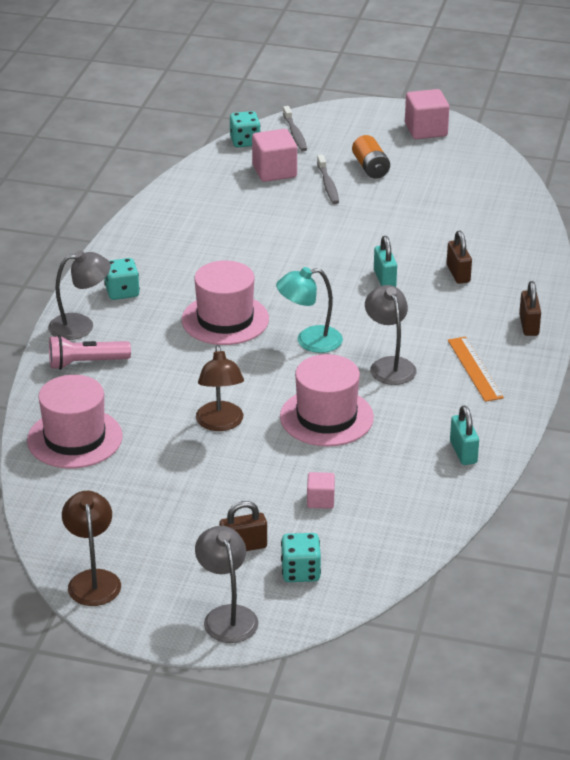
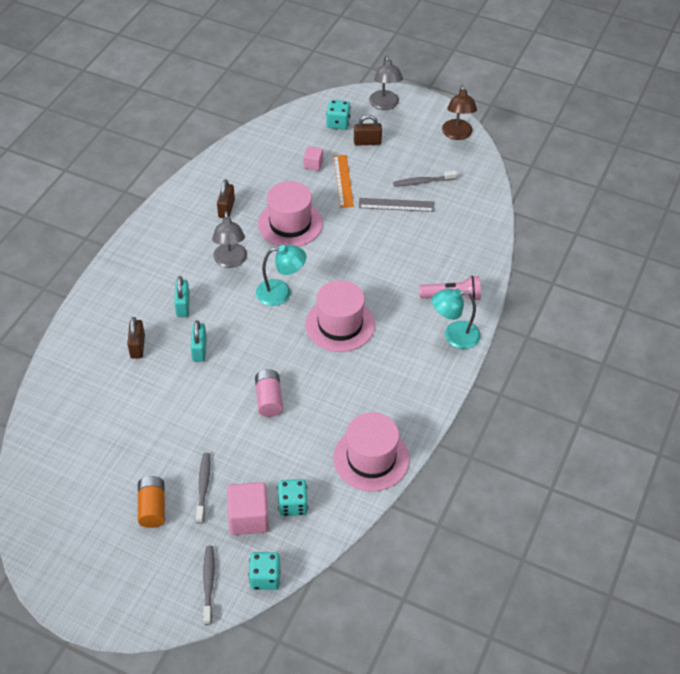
camera: 170 degrees left, 15 degrees up
(75, 438) = (463, 231): pink hat -> pink hat (371, 458)
(81, 325) = (454, 335): grey lamp -> turquoise lamp
(122, 292) = (418, 368): turquoise dice -> turquoise dice (293, 505)
(142, 497) = (423, 182): none -> grey toothbrush
(178, 460) = (396, 205): none -> grey ruler
(220, 423) = (363, 229): brown lamp -> none
(287, 249) = (269, 399): none -> pink battery
(426, 130) = (69, 566): pink cube -> none
(463, 452) = (211, 184): turquoise padlock -> turquoise padlock (183, 306)
(475, 369) = (171, 249): orange ruler -> orange ruler (343, 181)
(528, 325) = (111, 283): brown padlock -> brown padlock (226, 209)

